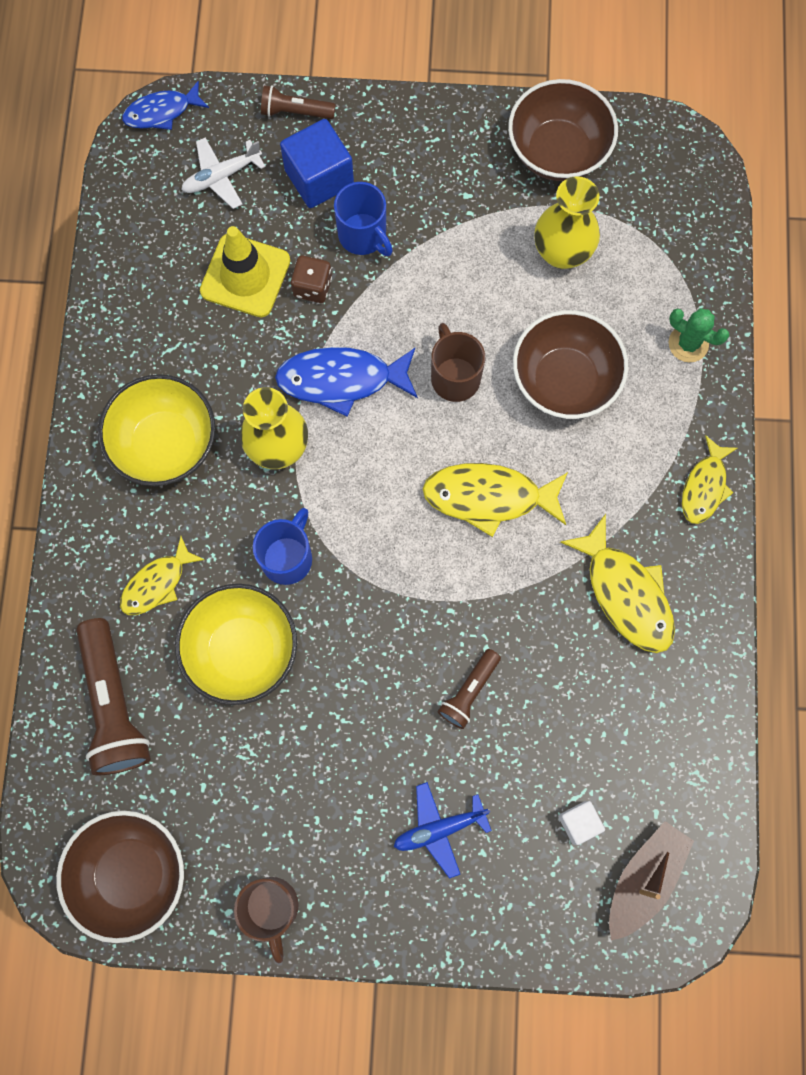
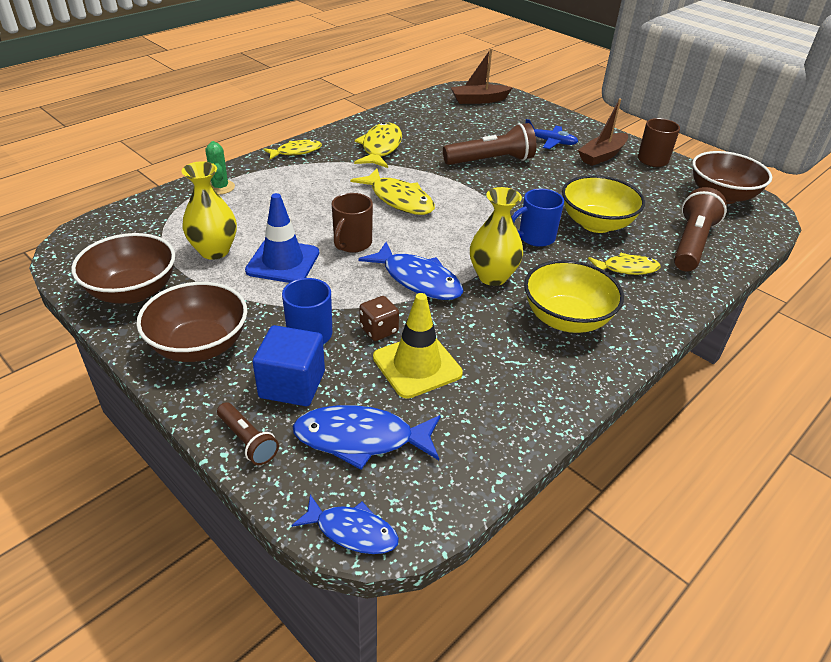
camera: 140 degrees left, 35 degrees down
(221, 177) = (361, 439): white plane -> blue fish
(344, 851) = (602, 156): none -> brown boat
(469, 691) = (491, 161): brown flashlight -> brown flashlight, size x1.83
(485, 294) = (283, 262): none -> blue traffic cone
(564, 380) = (298, 211): brown bowl -> brown bowl (199, 346)
(579, 822) = (487, 118): white cube -> none

